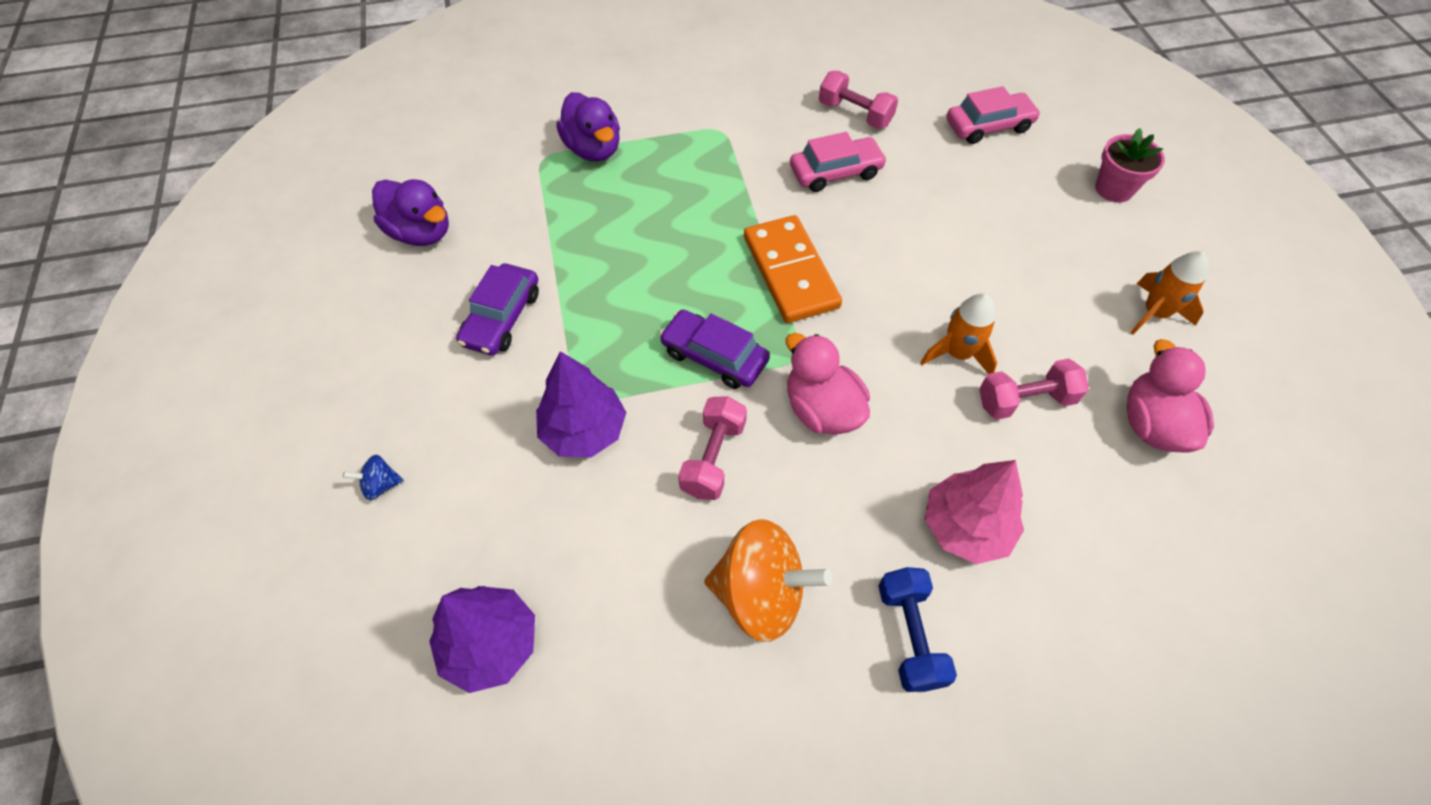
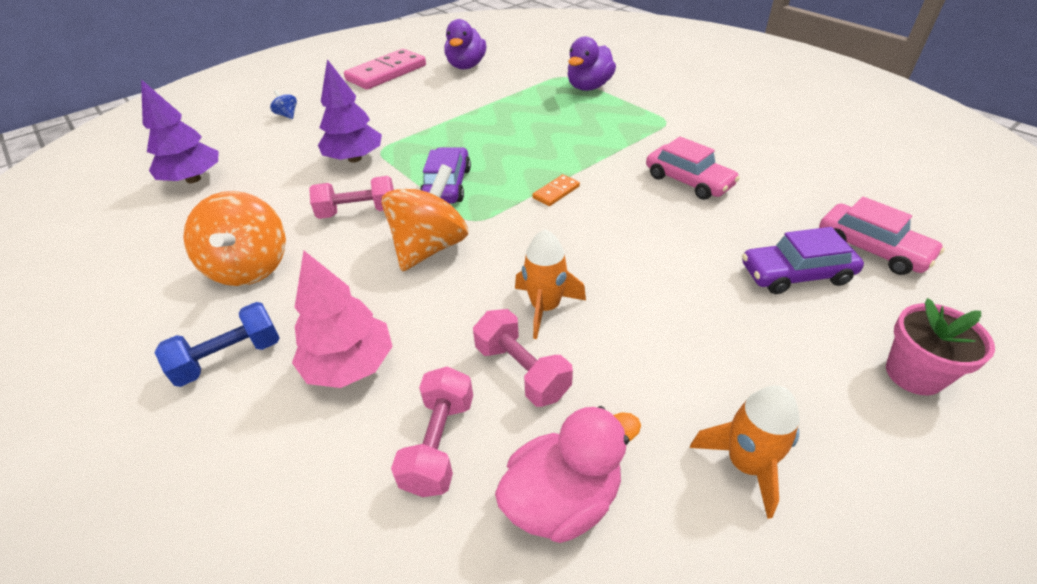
camera: 65 degrees right, 15 degrees down
(350, 326) = (386, 73): none -> pink domino
(502, 318) = (423, 107): purple car -> purple car (796, 274)
(790, 272) = (556, 192): orange domino -> orange domino, size x0.44
(822, 410) = (430, 247): pink duck -> orange spinning top
(855, 114) = (770, 170): pink dumbbell -> pink dumbbell (439, 444)

